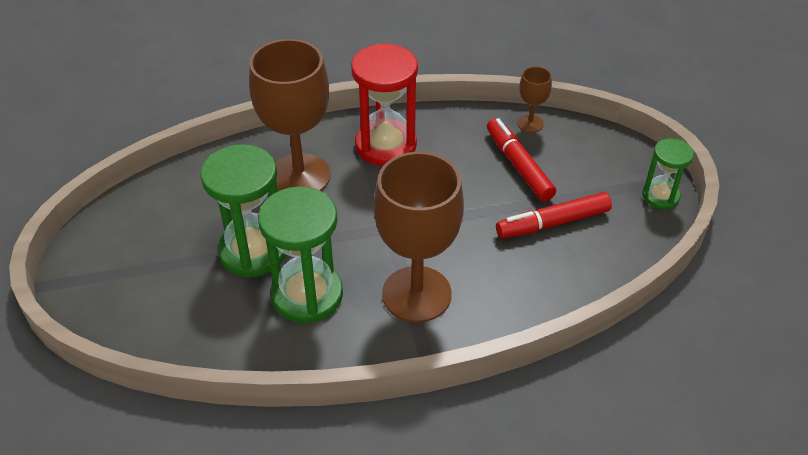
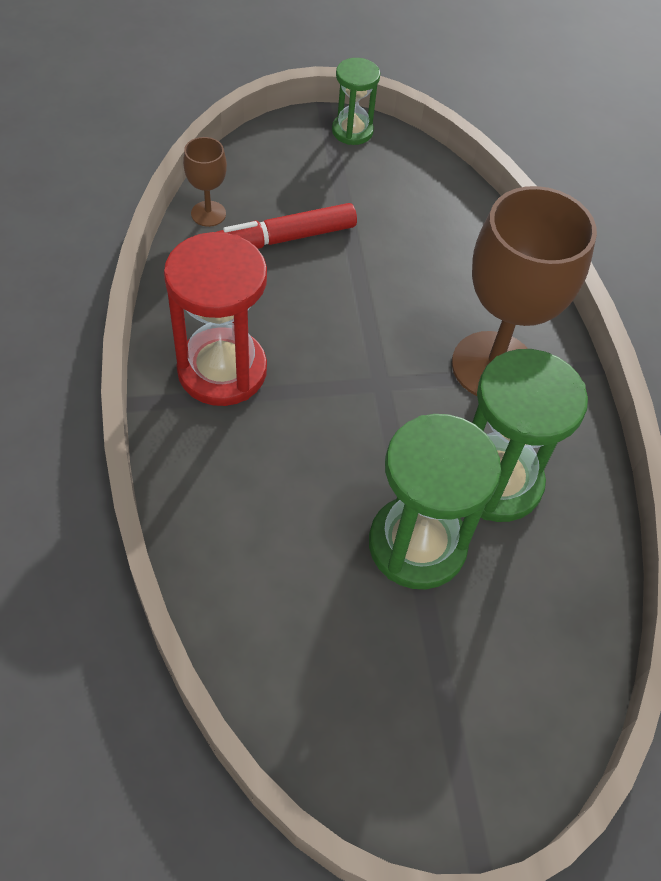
camera: 90 degrees left, 10 degrees up
(299, 176) = (270, 481): brown goblet -> none
(552, 223) = (386, 226): red marker -> none

